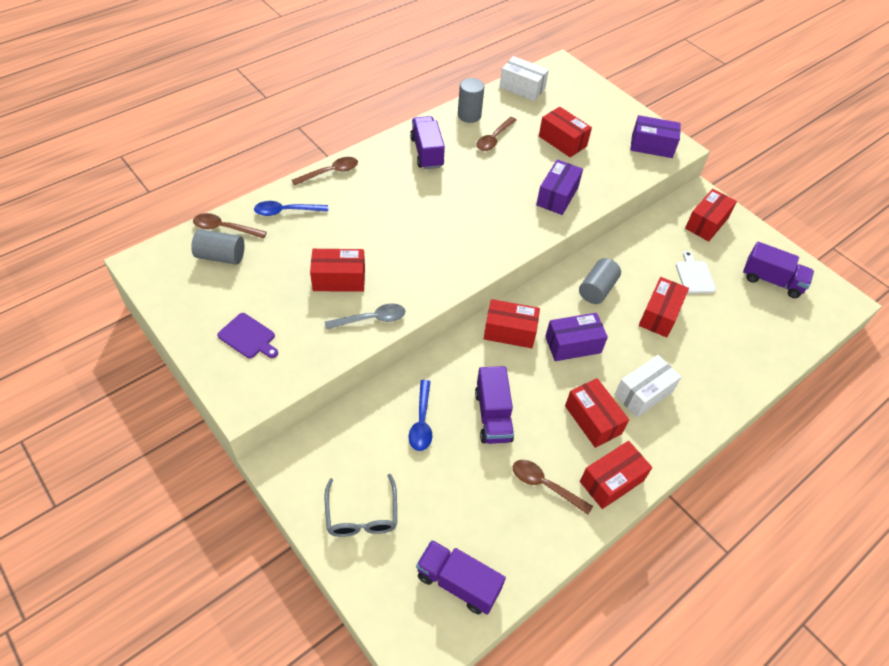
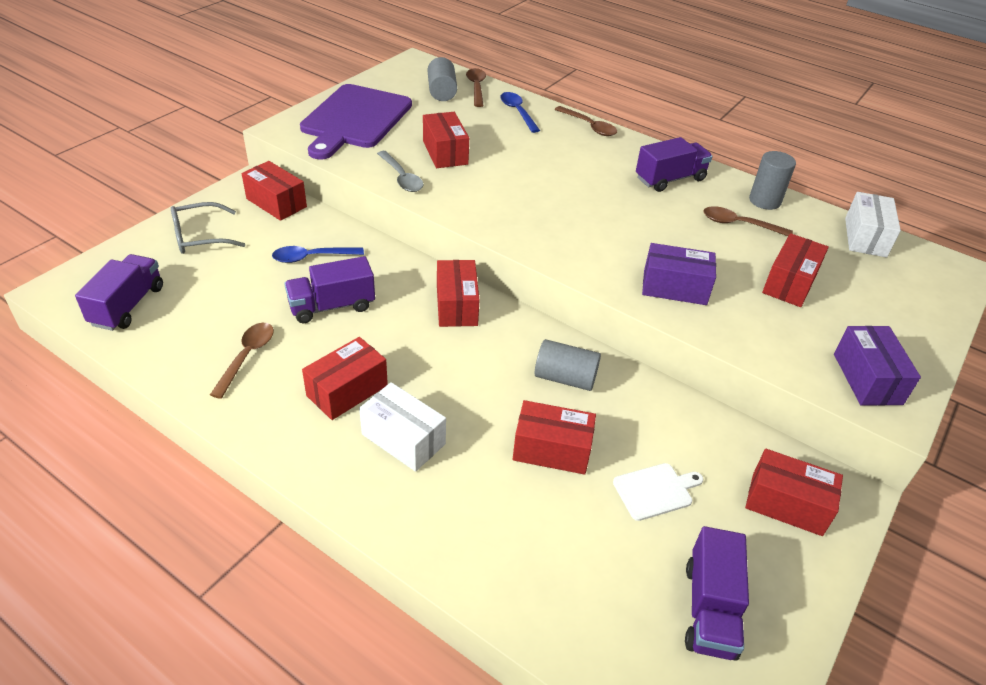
camera: 75 degrees right, 10 degrees down
(248, 337) = (354, 119): purple cutting board -> purple cutting board, size x2.30
(573, 345) = (459, 362): purple box -> none
(611, 481) = (260, 415): red box -> red box (276, 203)

